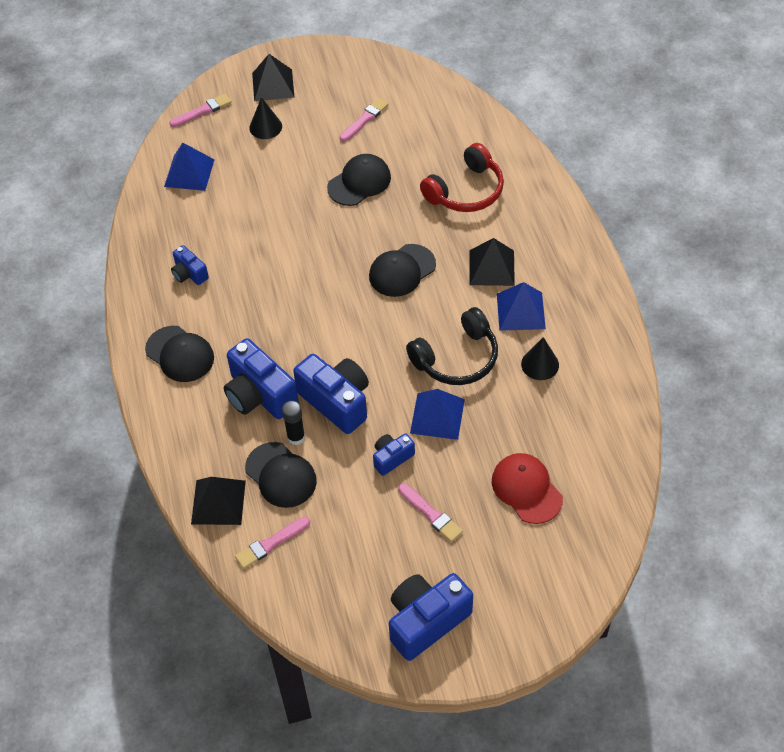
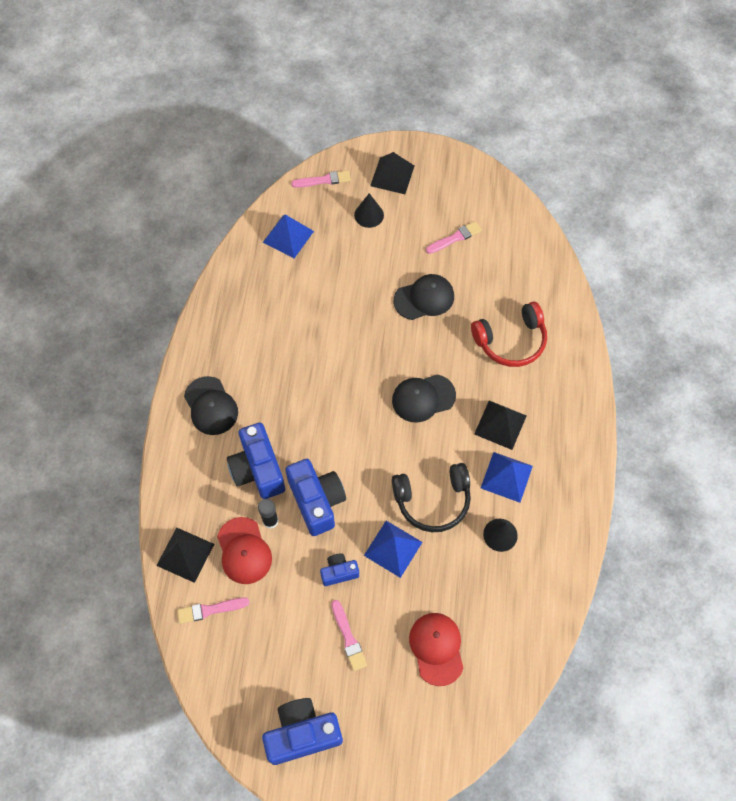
camera: 20 degrees right, 10 degrees up
(189, 274) = (249, 333): blue camera -> none
(281, 475) = (244, 551): black cap -> red cap

